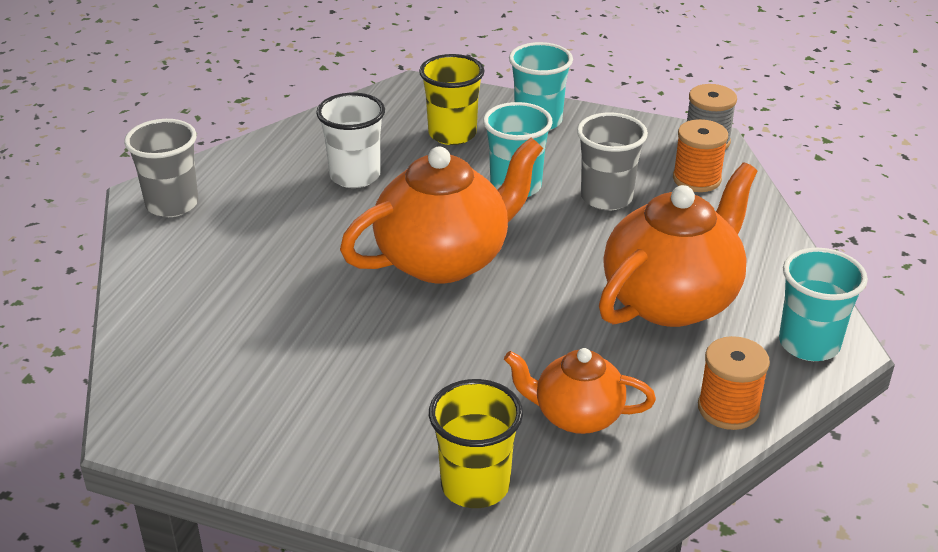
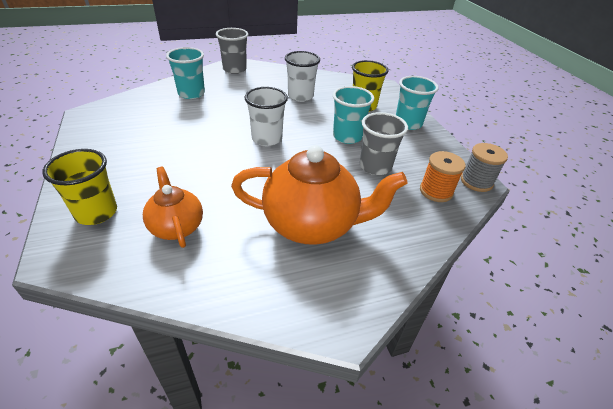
camera: 50 degrees right, 5 degrees up
(444, 259) = (267, 139): orange teapot -> white cup
(728, 409) = (228, 289): orange spool -> none
(809, 344) = (330, 306): turquoise cup -> turquoise cup (191, 93)

